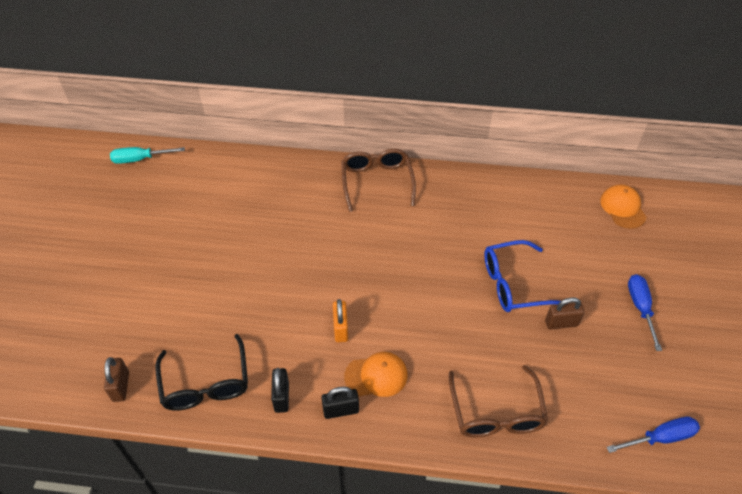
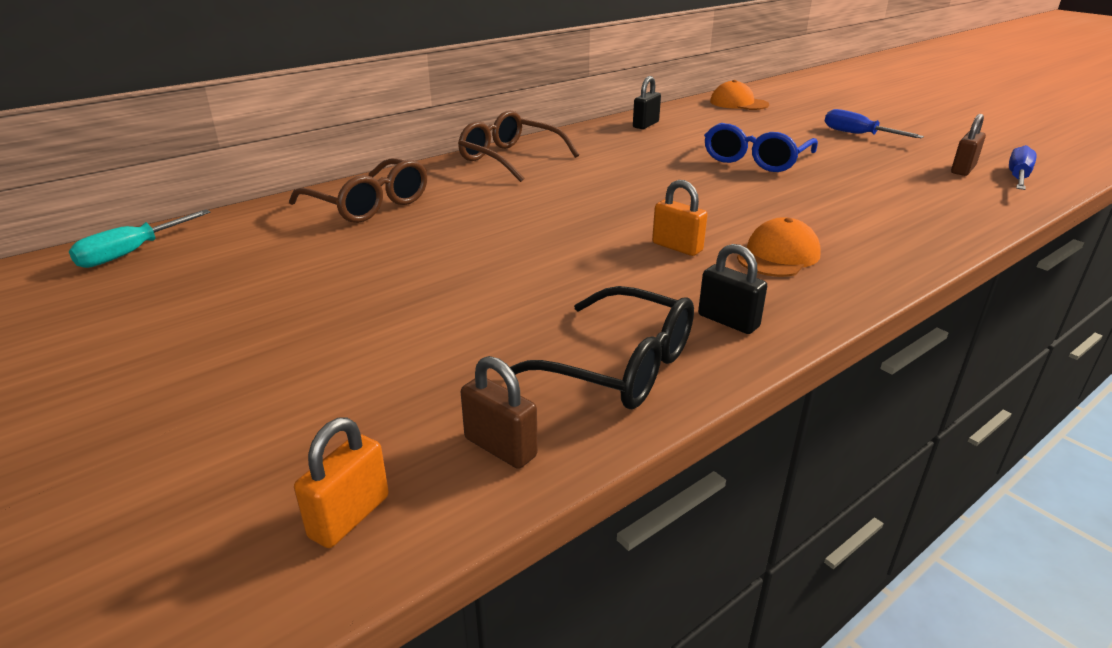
camera: 45 degrees left, 20 degrees down
(55, 376) = (349, 516): none -> orange padlock
(341, 410) = (803, 293): black padlock -> black padlock (645, 125)
(496, 413) = (911, 222): brown glasses -> brown glasses (369, 205)
(561, 323) = (833, 161): brown padlock -> brown padlock (963, 169)

